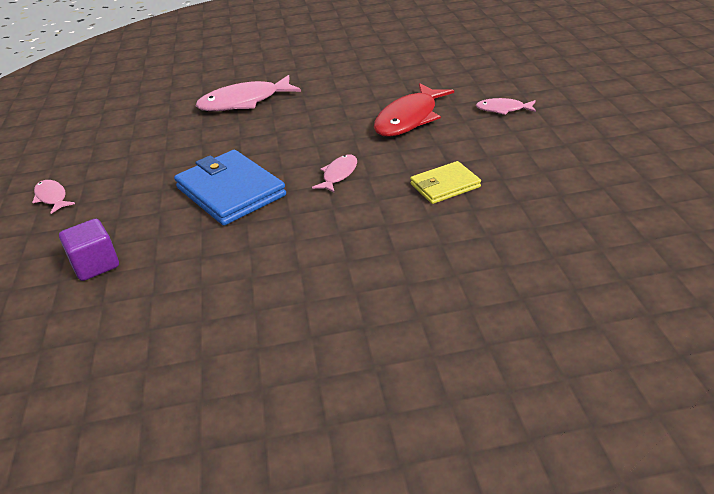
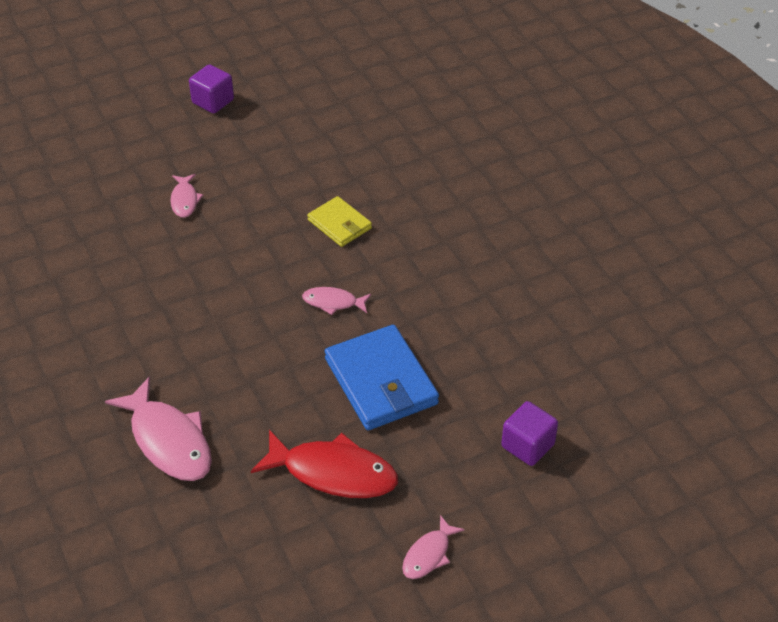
camera: 110 degrees left, 10 degrees up
(230, 191) = (381, 382): blue wallet -> blue wallet turned 60 degrees counterclockwise
(409, 119) = (209, 269): red fish -> red fish (333, 473)
(659, 125) = (213, 101): none -> purple cube

